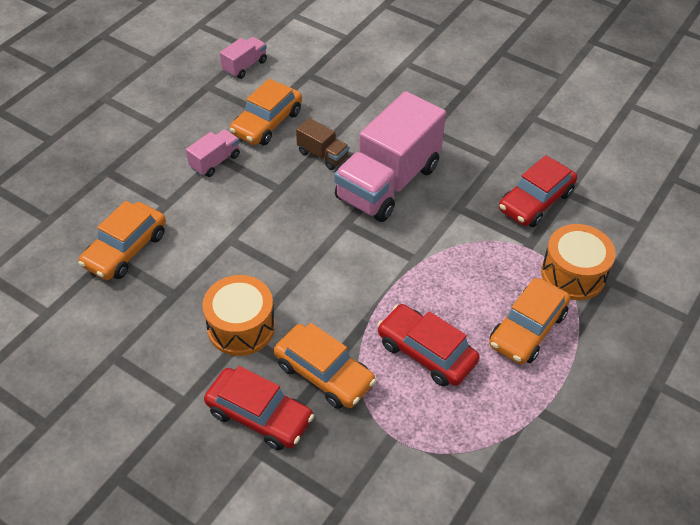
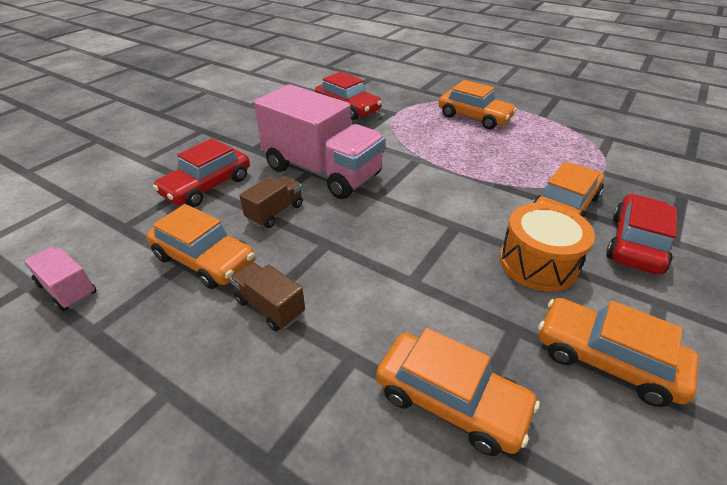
camera: 90 degrees left, 10 degrees down
(138, 342) = (606, 359): none -> orange car
(215, 162) = (270, 307): pink truck -> brown truck
(426, 352) = (515, 156): red car -> red car (207, 186)
(573, 274) = (418, 100): orange drum -> none

